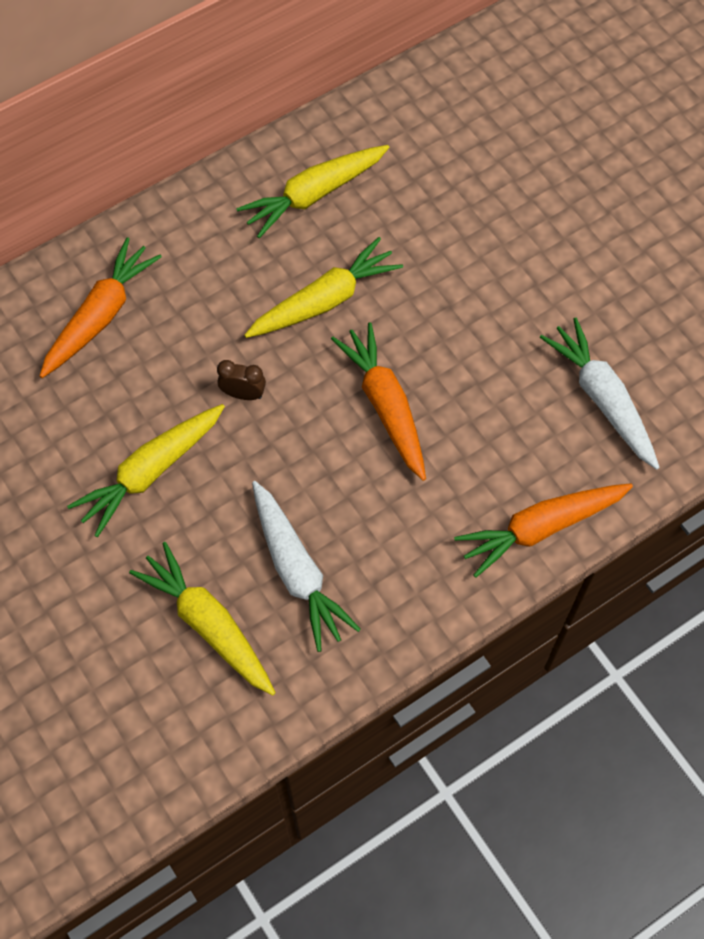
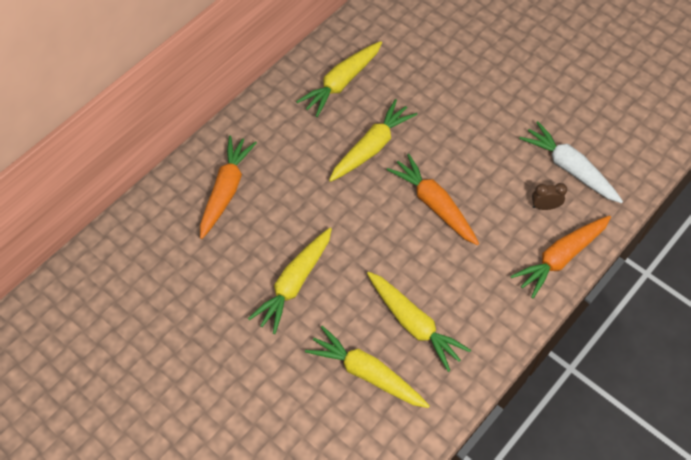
camera: 15 degrees left, 5 degrees down
(243, 394) = (339, 219): brown clock -> brown clock (545, 206)
(297, 571) = (414, 324): white carrot -> yellow carrot

